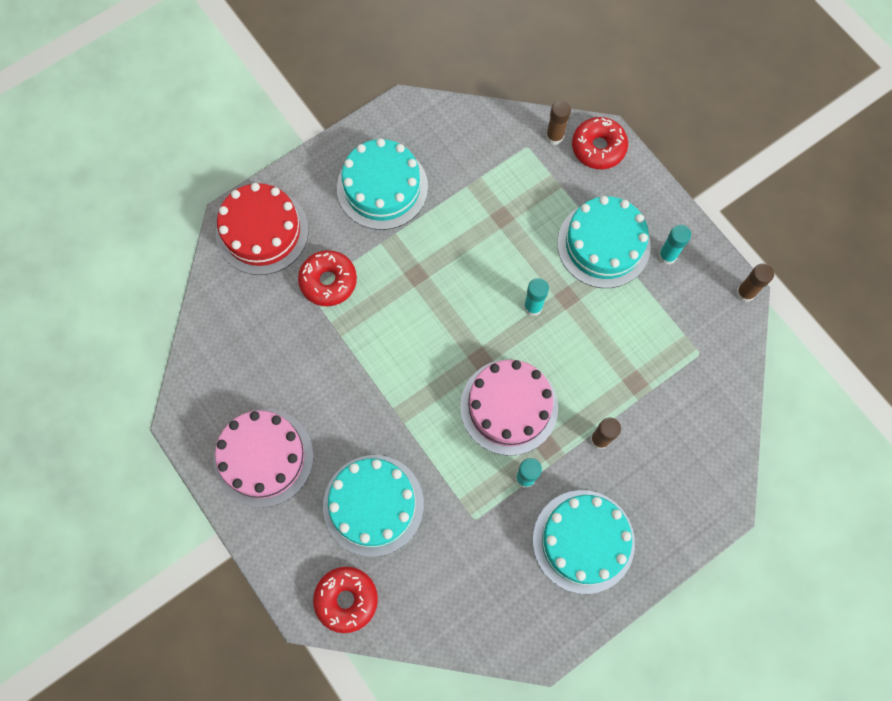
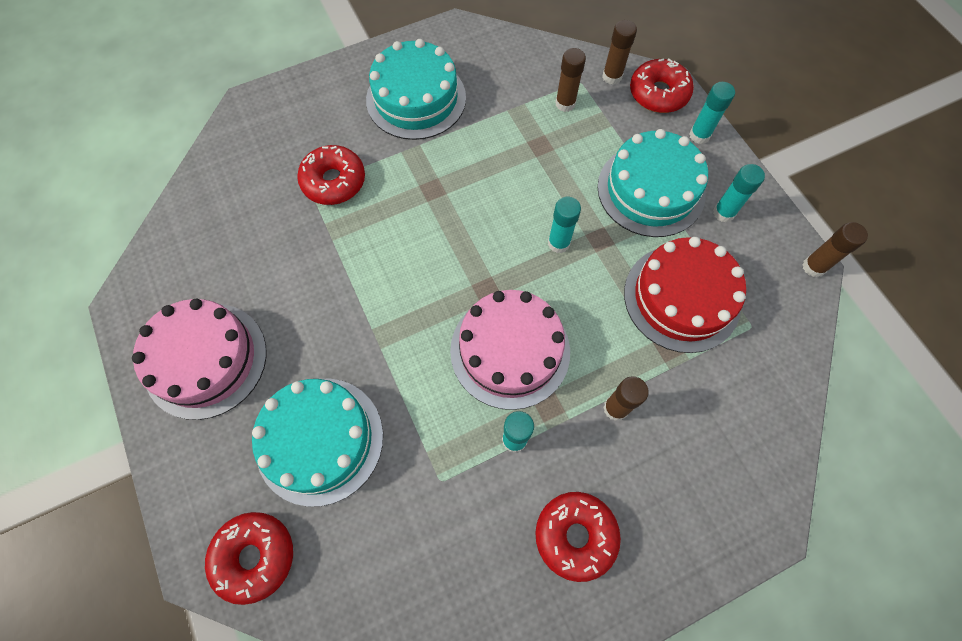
camera: 10 degrees right, 5 degrees down
(262, 231) = (277, 122): red cake -> red cake (681, 298)
(517, 171) = (565, 103): none -> brown glue stick
(583, 541) = (575, 535): turquoise cake -> red donut
(639, 184) = (699, 135): none -> turquoise glue stick

